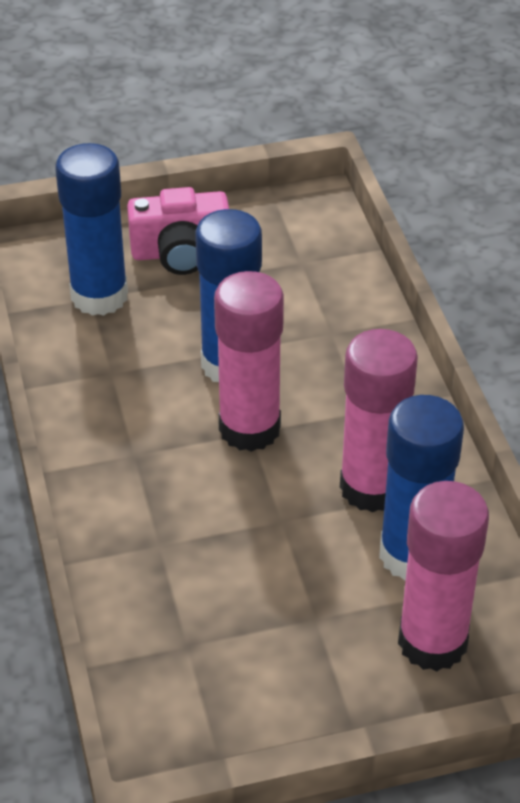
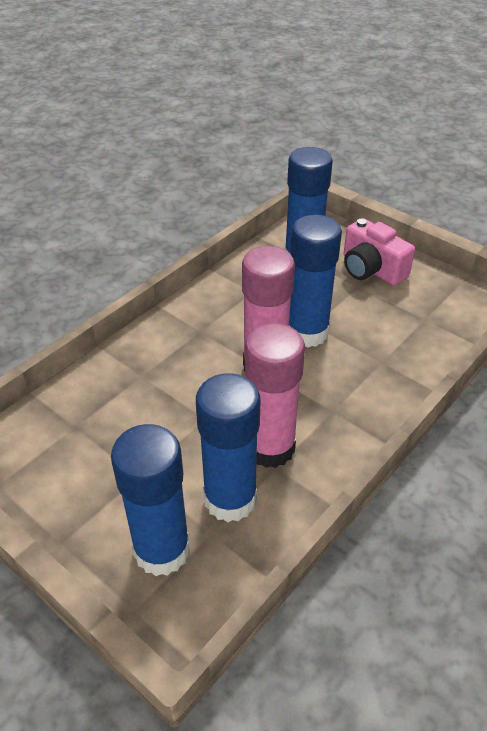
camera: 55 degrees right, 0 degrees up
(432, 642) = (162, 550): pink glue stick -> blue glue stick

